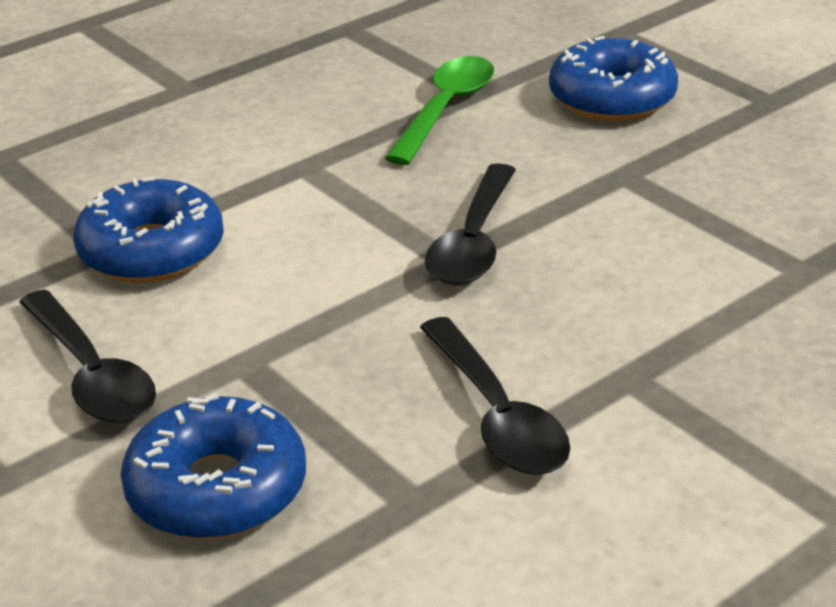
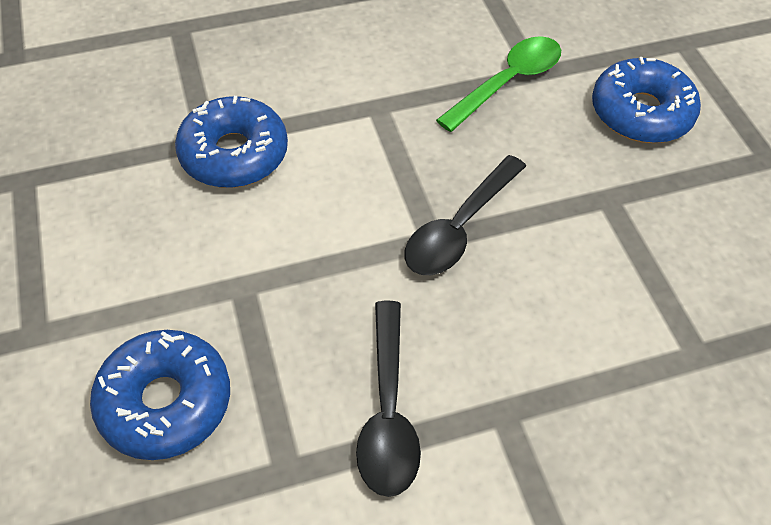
camera: 20 degrees right, 20 degrees up
(92, 374) = (139, 258): black spoon -> none

